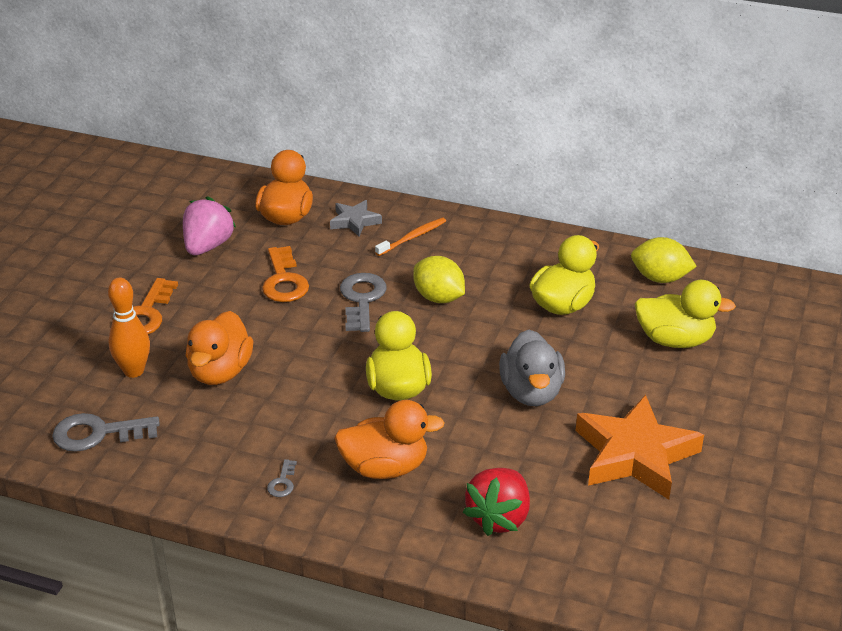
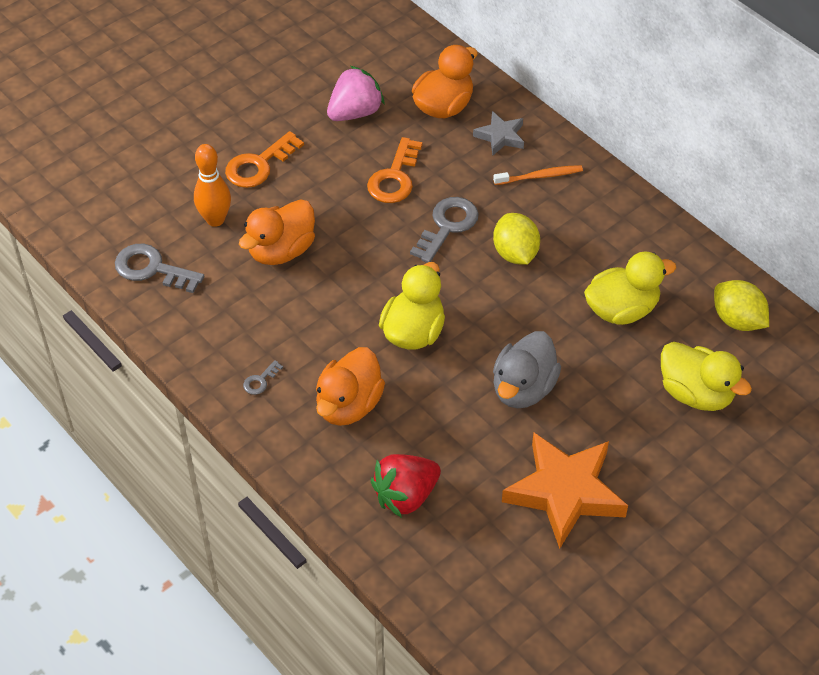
camera: 30 degrees right, 15 degrees up
(385, 467) = (349, 405): orange duck -> orange duck turned 90 degrees clockwise

